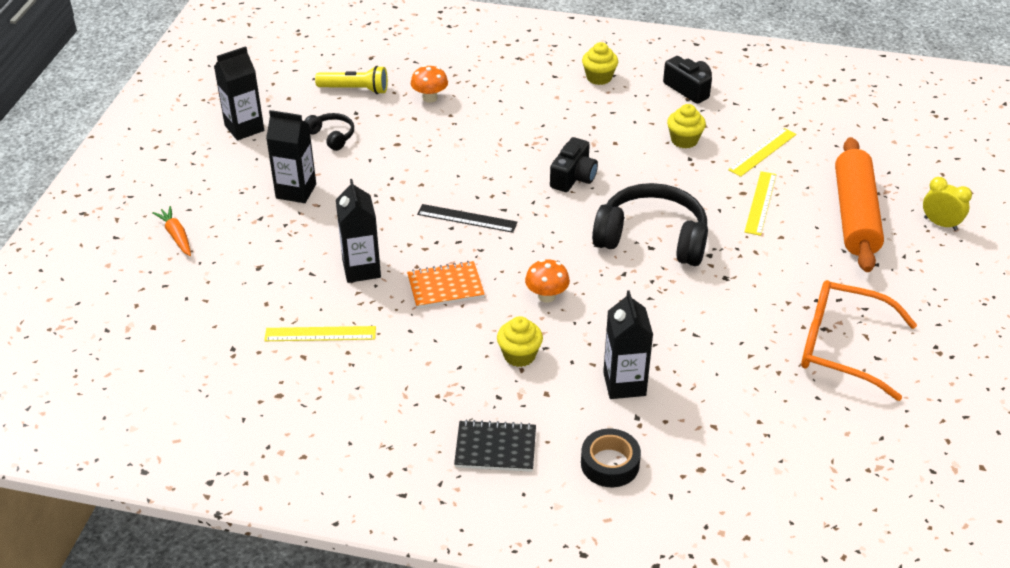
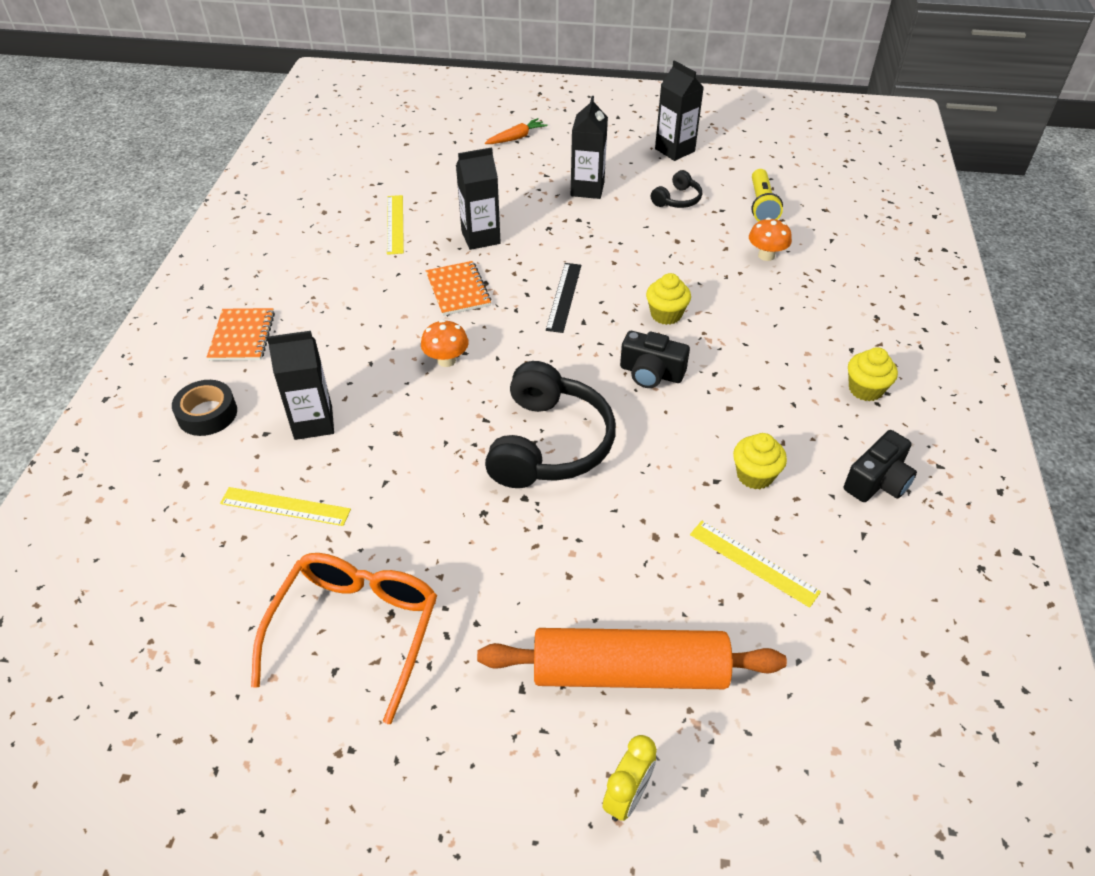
camera: 85 degrees right, 5 degrees up
(495, 448) = (242, 336): black notebook -> orange notebook
(519, 355) = (360, 345): yellow cupcake -> yellow cupcake (666, 314)
(760, 203) = (636, 555): yellow ruler -> yellow ruler (285, 506)

